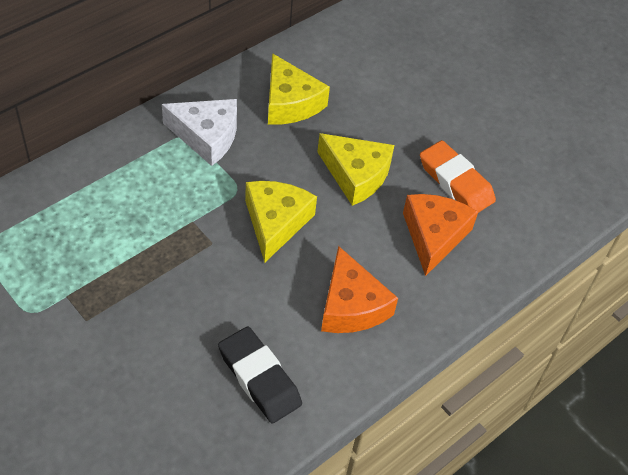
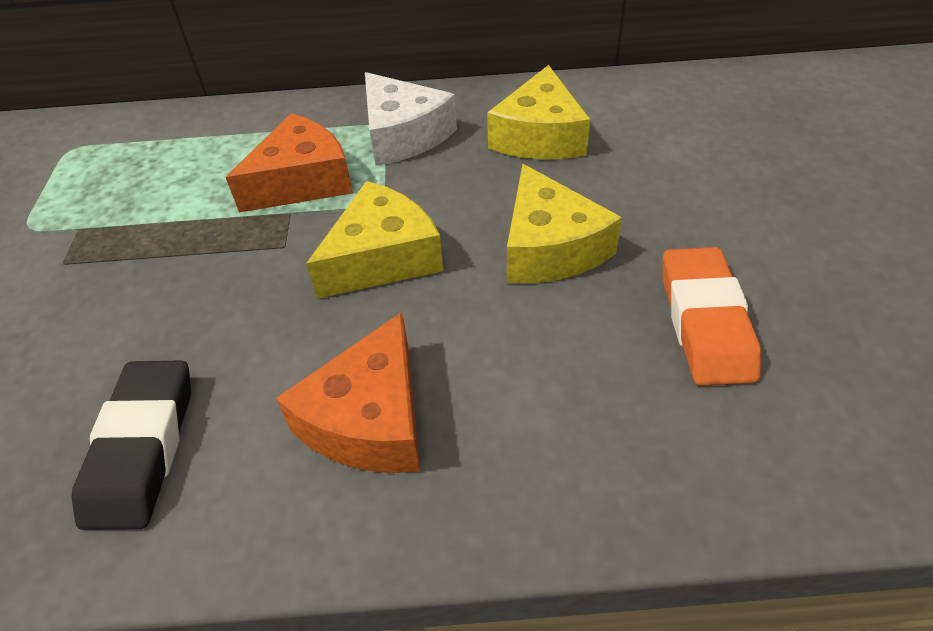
camera: 45 degrees right, 5 degrees down
(434, 236) = (598, 384): orange cheese -> orange cheese (302, 181)

